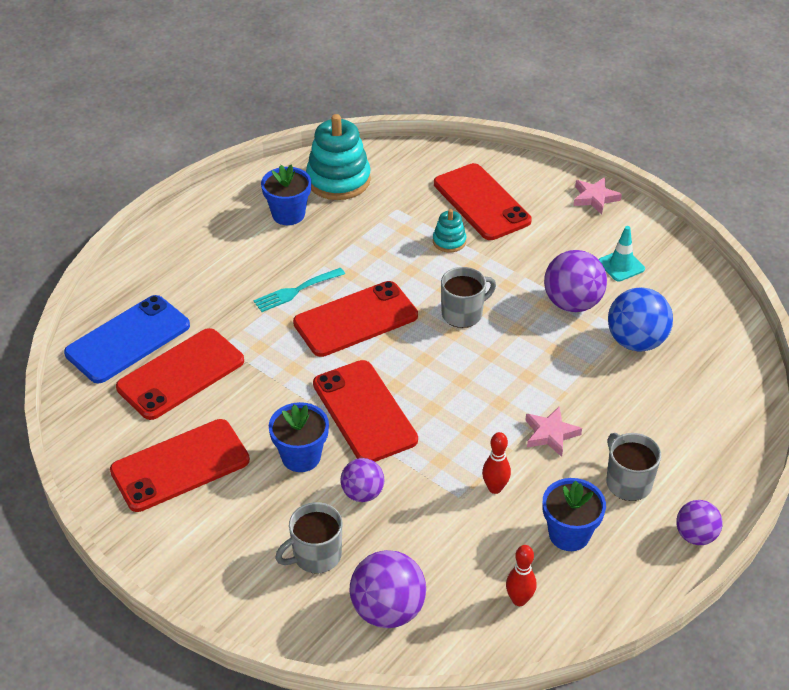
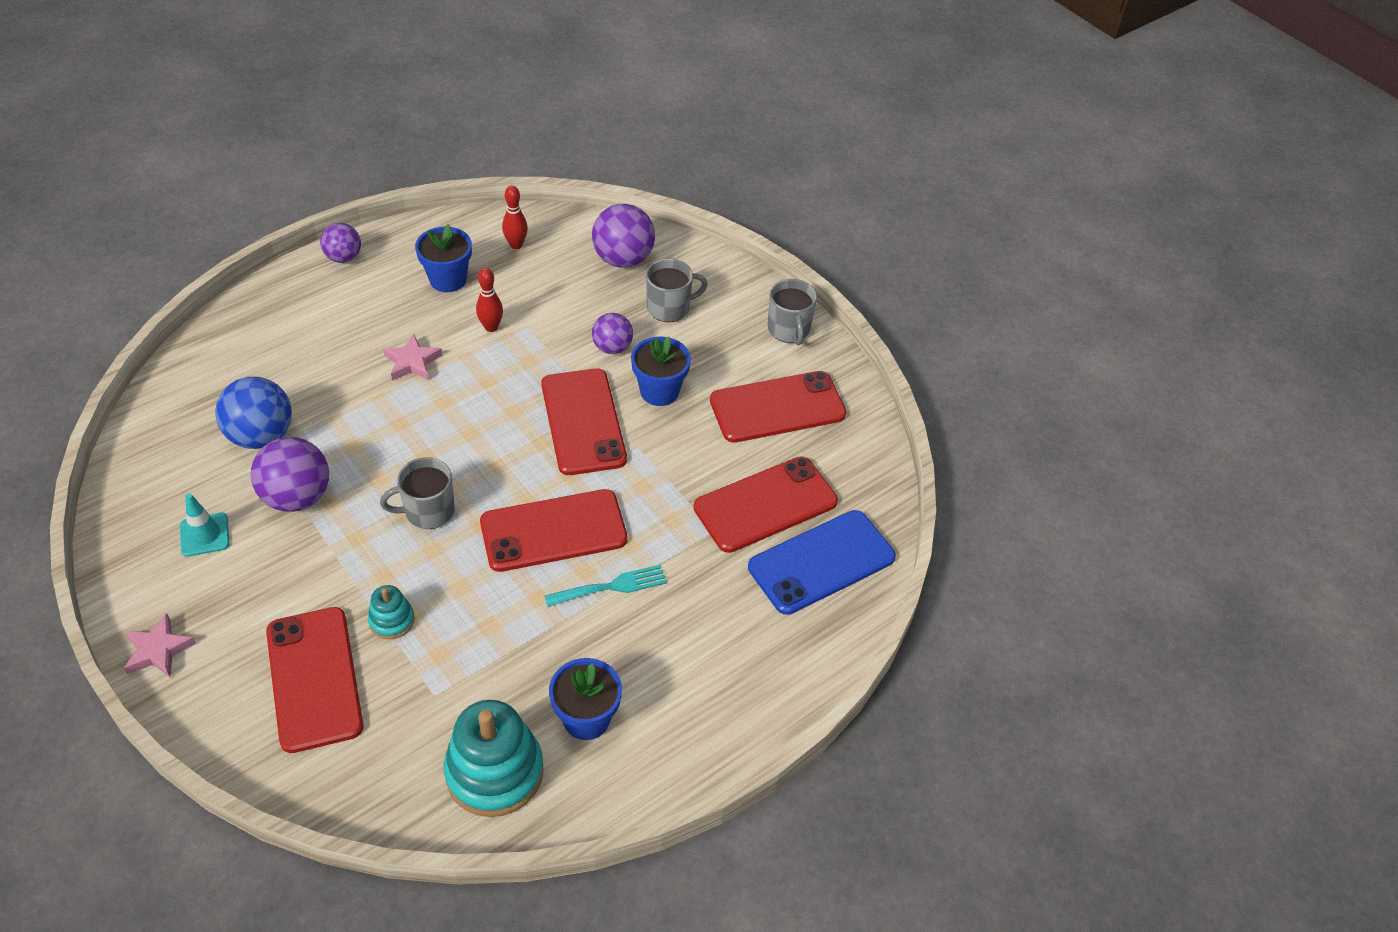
camera: 170 degrees left, 5 degrees up
(628, 482) = (370, 307): grey mug -> grey mug (789, 330)

